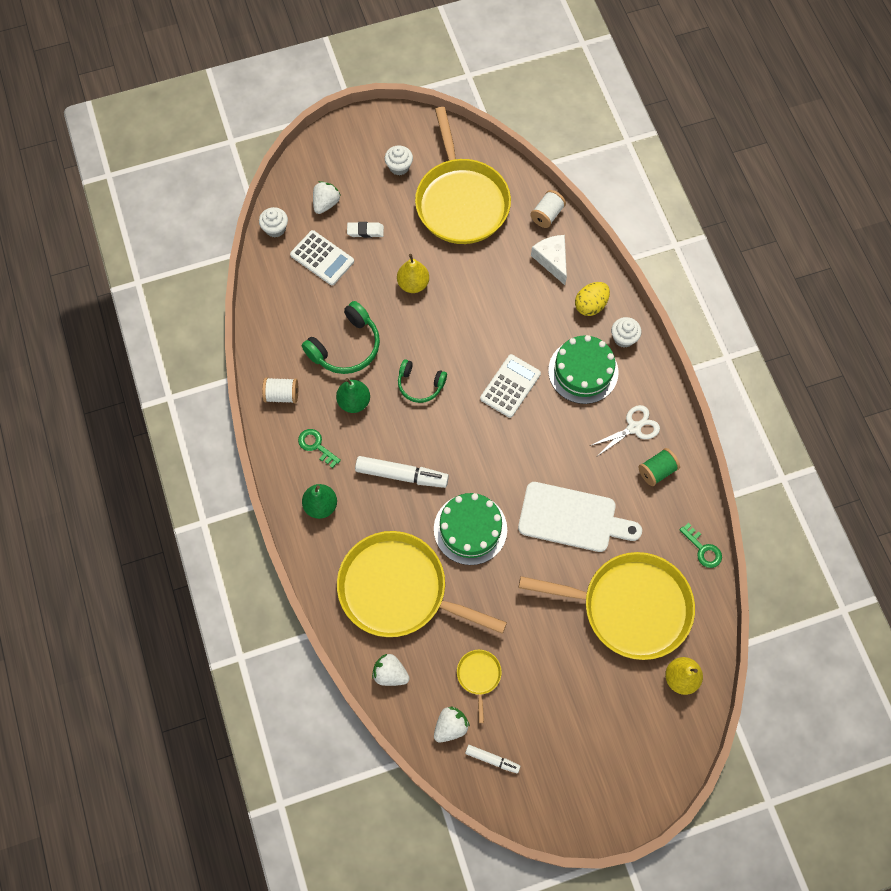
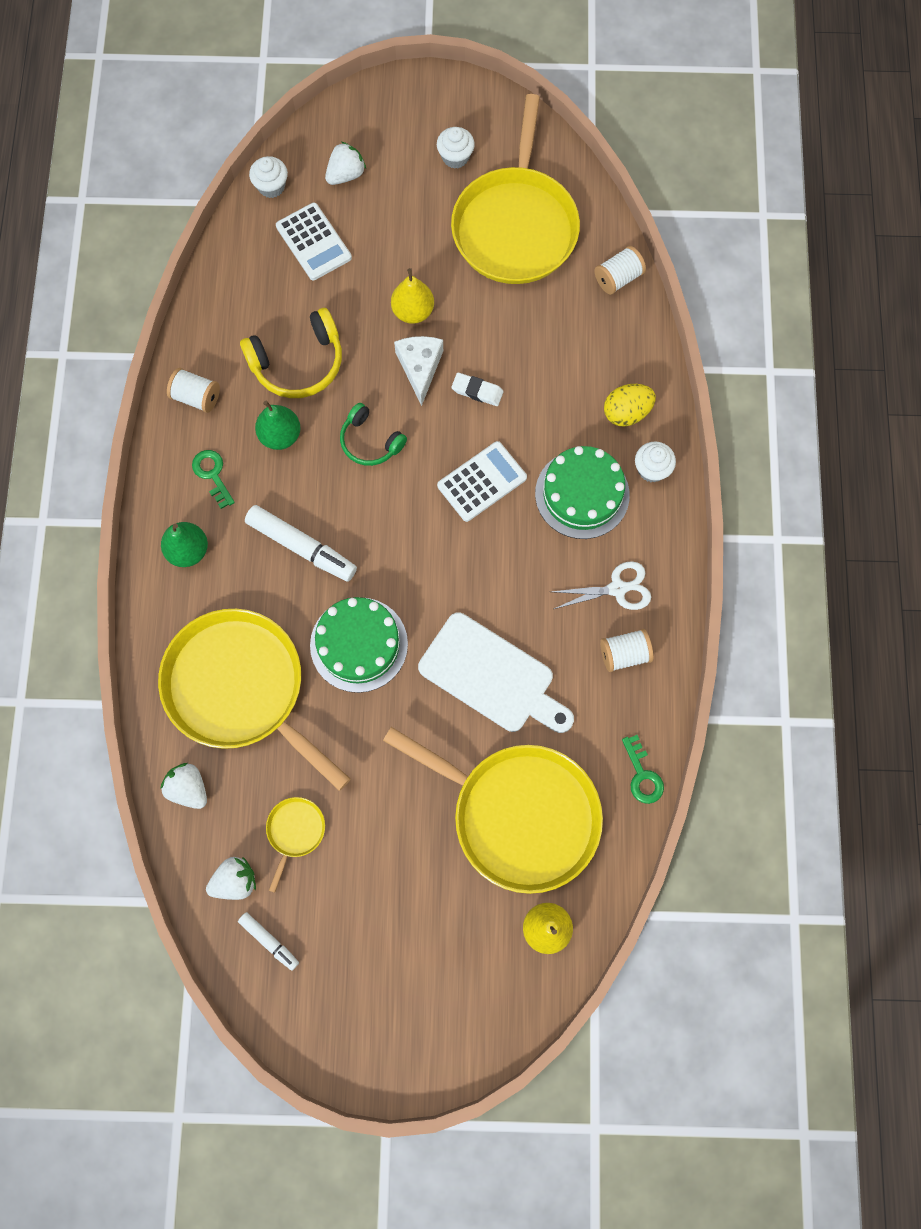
camera: 20 degrees right, 5 degrees up
(346, 347) = (298, 363): green headphones -> yellow headphones
(365, 231) = (380, 225): white eraser -> white eraser (477, 391)
(552, 260) = (600, 338): white cheese -> white cheese (420, 368)
(657, 471) = (624, 654): green spool -> white spool

